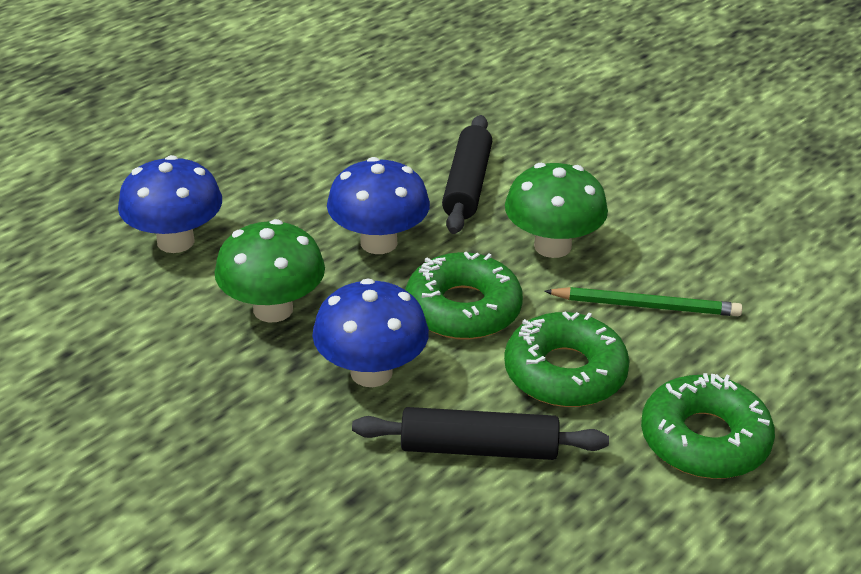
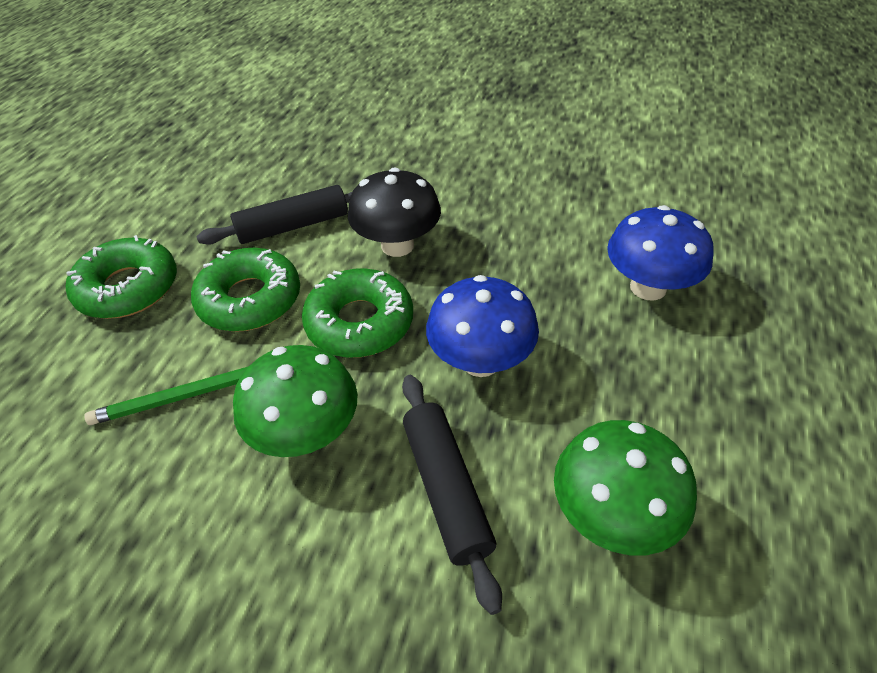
camera: 155 degrees right, 10 degrees up
(273, 309) = (509, 262): green mushroom -> green mushroom (611, 515)
(371, 372) = (397, 245): blue mushroom -> black mushroom

